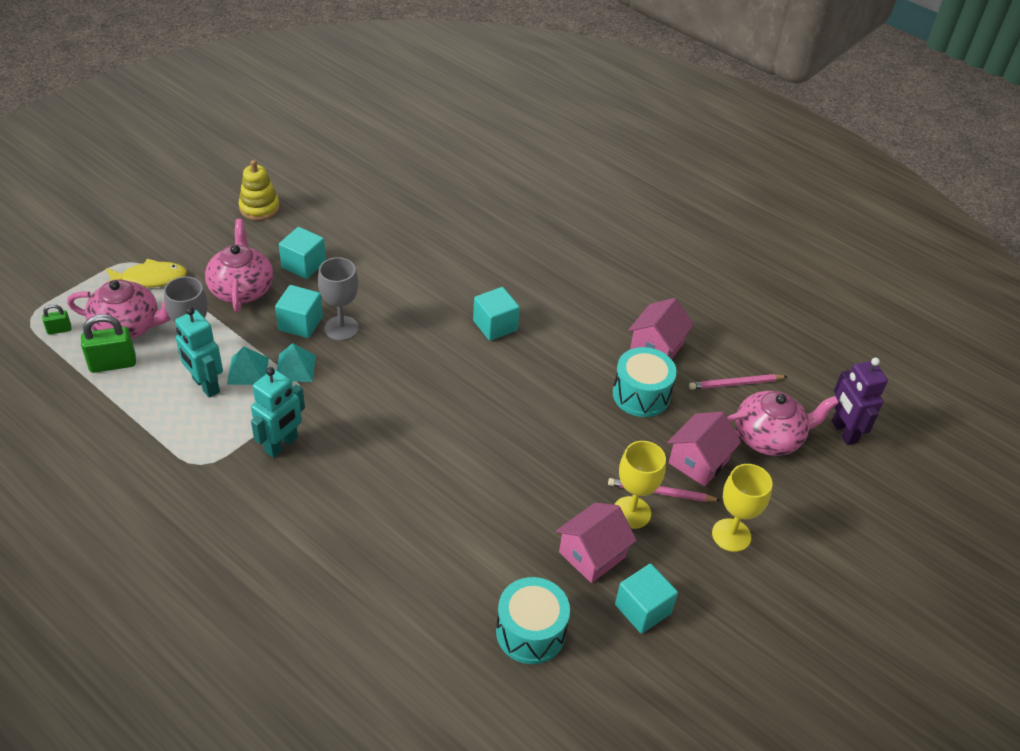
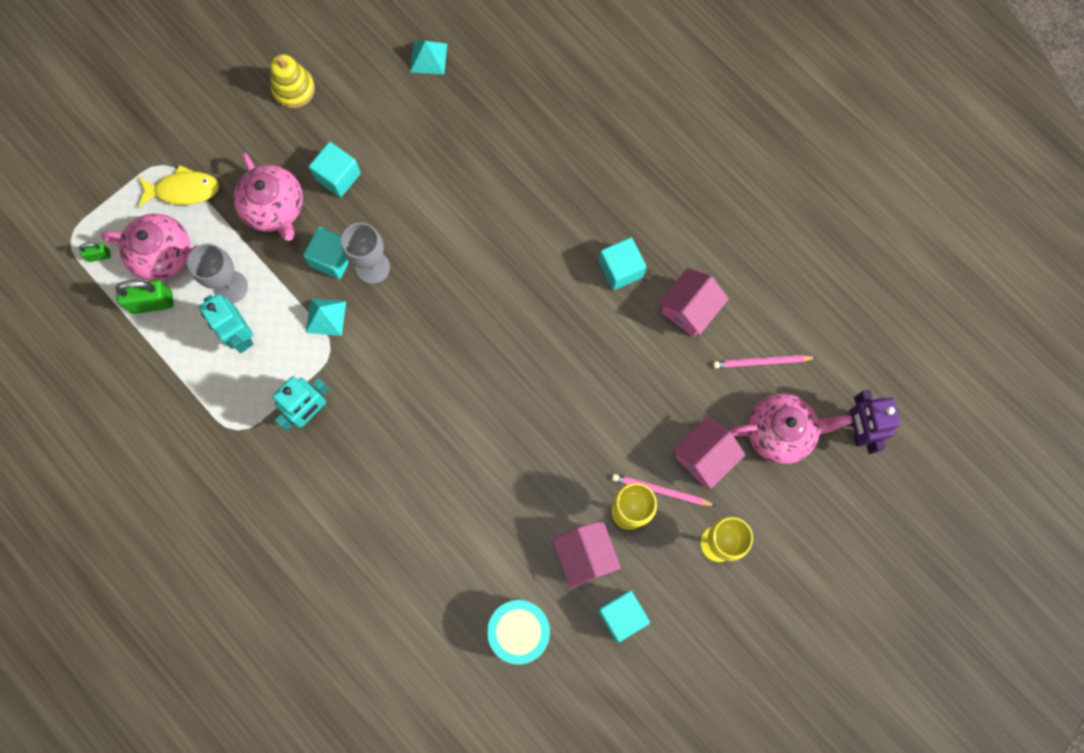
camera: 10 degrees right, 30 degrees up
(241, 289) = (275, 208): pink teapot -> pink teapot turned 150 degrees clockwise
(248, 371) = (280, 318): turquoise pyramid -> turquoise pyramid (428, 58)
(495, 325) = (528, 271): turquoise cube -> turquoise cube (620, 269)
(592, 555) = (585, 555): pink house -> pink house turned 75 degrees counterclockwise
(641, 395) = (663, 371): turquoise drum -> none

